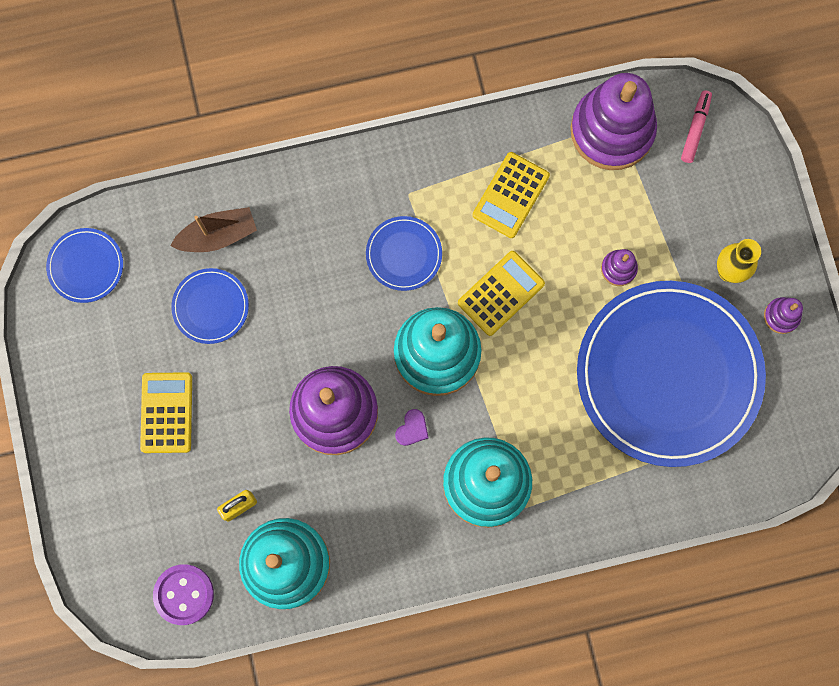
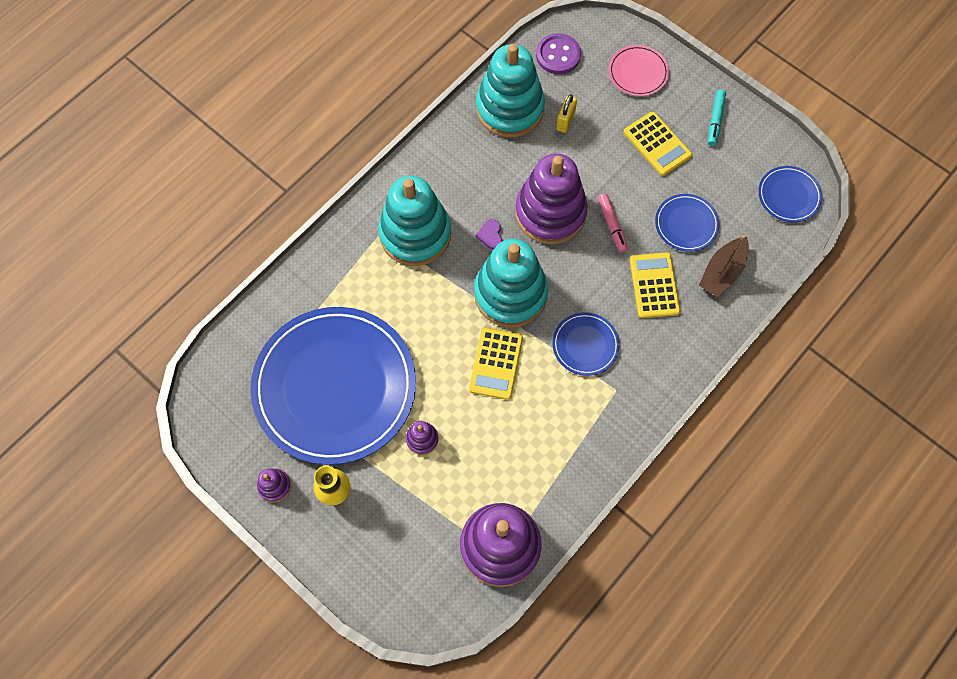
camera: 145 degrees right, 10 degrees down
(85, 397) = (715, 120): none -> turquoise marker
(116, 511) = (638, 72): none -> pink plate
(511, 195) = (541, 440): yellow calculator -> yellow calculator (654, 285)
(695, 129) = (435, 594): pink marker -> pink marker (612, 225)

